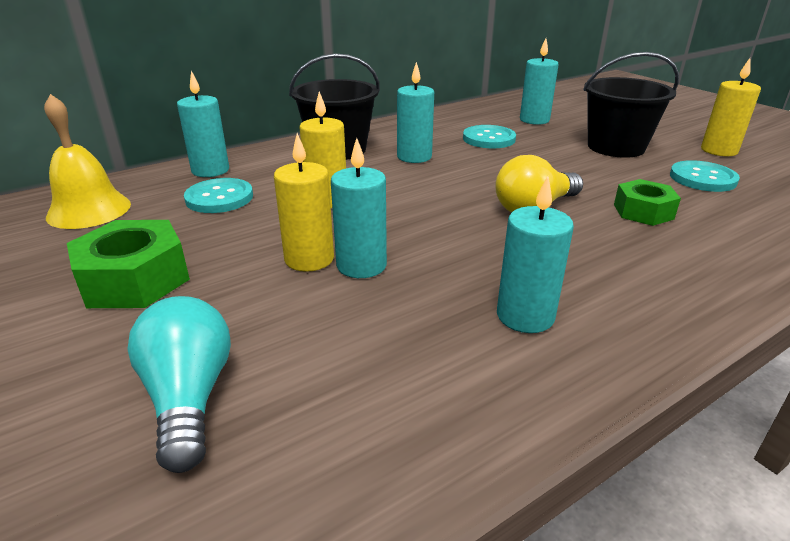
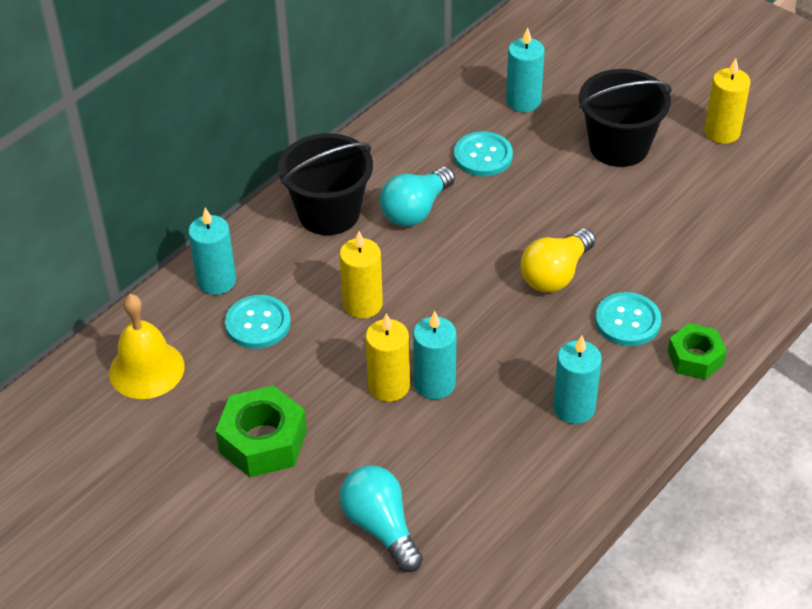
camera: 15 degrees left, 15 degrees up
(414, 157) = (416, 210): turquoise candle -> turquoise light bulb
(643, 211) = (651, 259): green nut -> green nut (695, 358)
(702, 178) = (703, 191): turquoise button -> turquoise button (627, 321)

